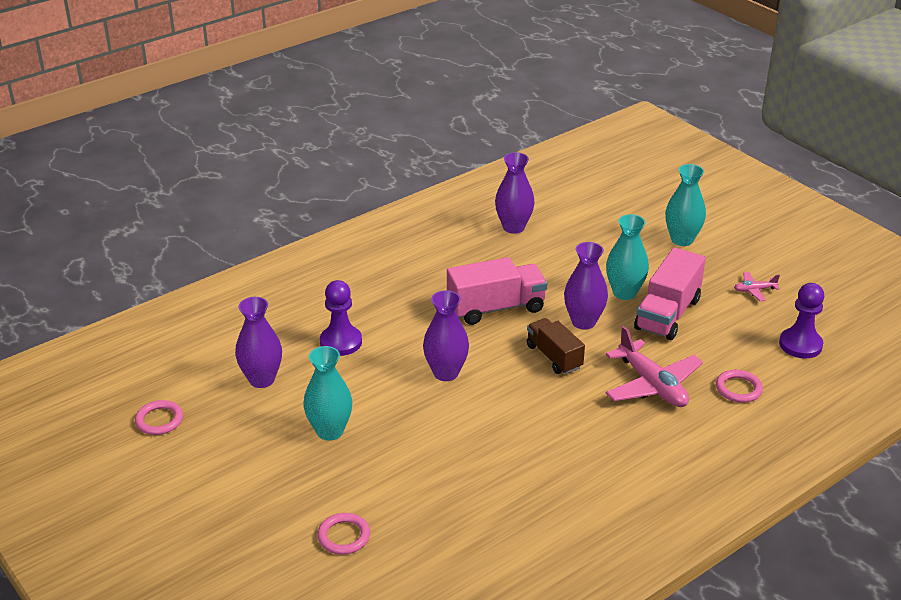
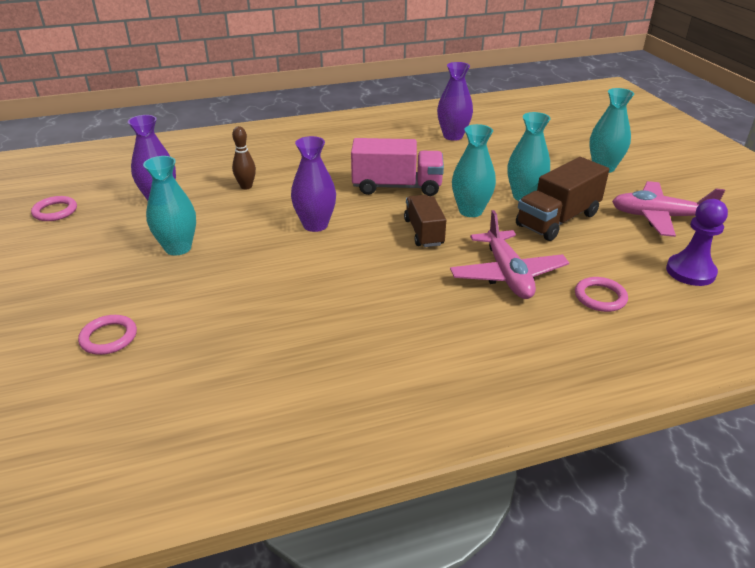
camera: 20 degrees right, 0 degrees up
(341, 342) = (246, 186): purple pawn -> brown bowling pin
(583, 322) = (470, 211): purple vase -> turquoise vase
(668, 314) = (557, 220): pink truck -> brown truck
(754, 290) = (659, 217): pink plane -> pink plane, size x2.10

